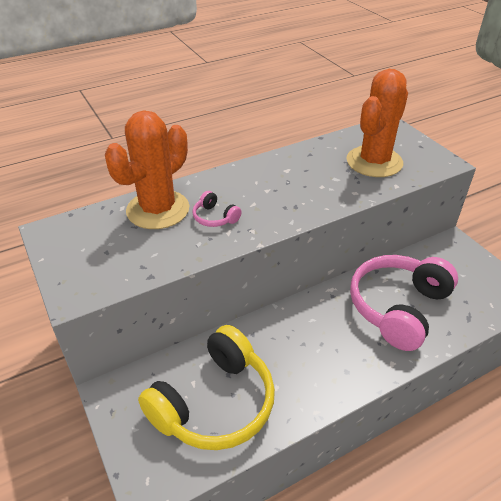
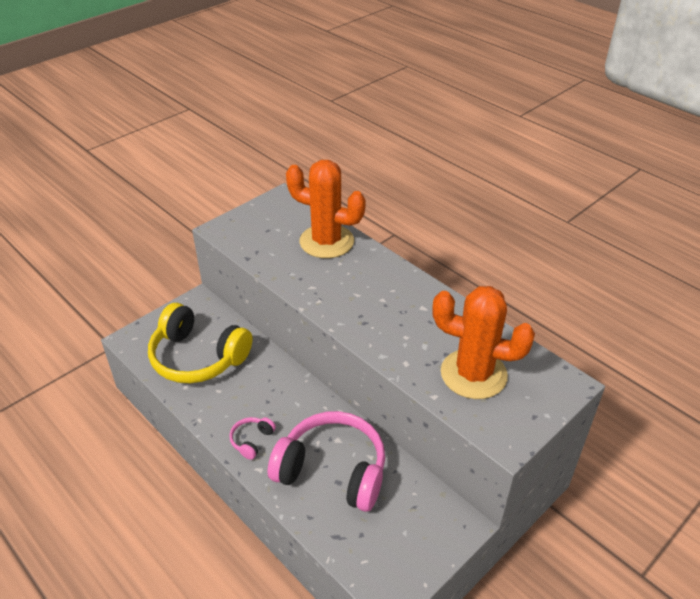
camera: 75 degrees right, 0 degrees up
(215, 217) = (328, 275): pink headphones -> pink headphones (252, 440)

